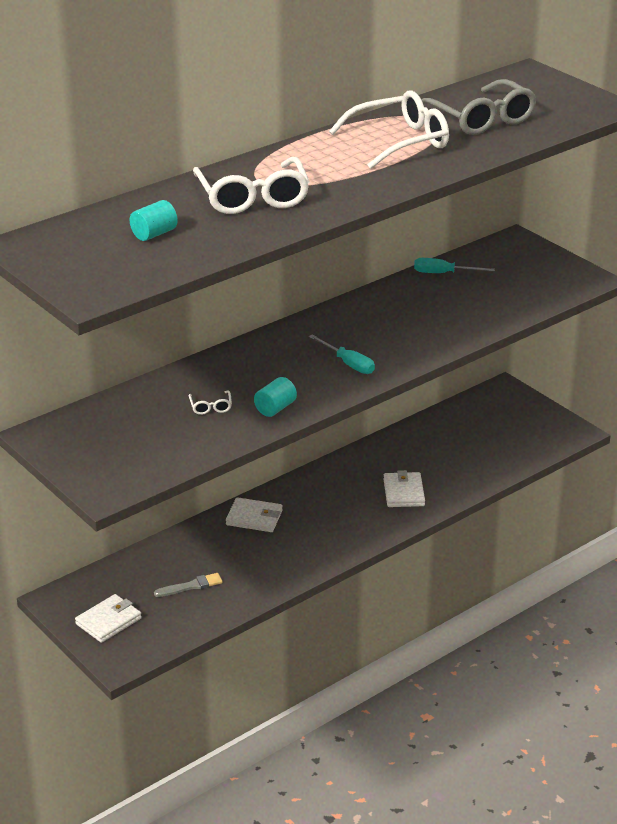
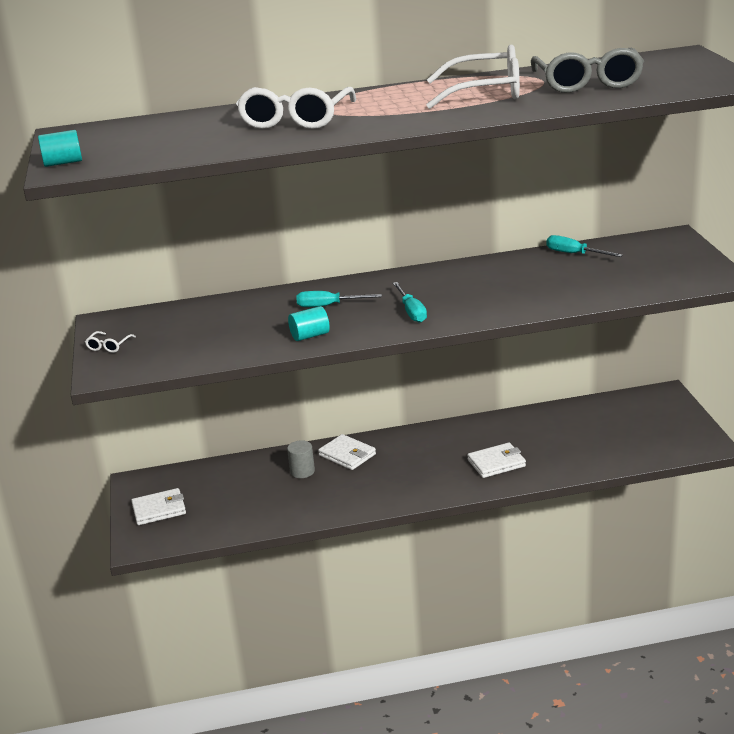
camera: 30 degrees right, 5 degrees down
(154, 234) = (177, 136): turquoise cylinder -> turquoise cylinder (63, 163)
(191, 586) = (247, 498): grey brush -> none
(210, 407) = (258, 325): white glasses -> white glasses (109, 346)
(223, 545) = (302, 471): none -> grey cylinder
(261, 372) = (328, 306): none -> turquoise screwdriver
(403, 492) = (496, 463): white wallet -> white wallet turned 45 degrees clockwise

